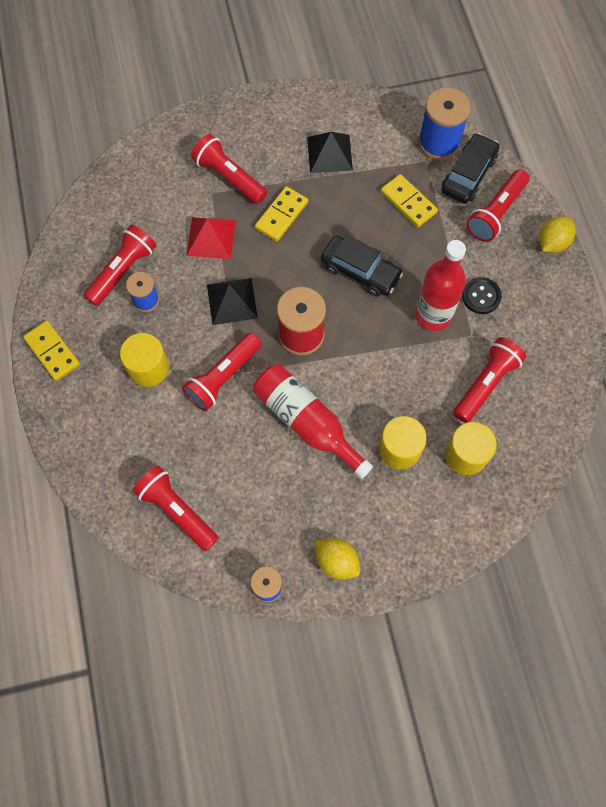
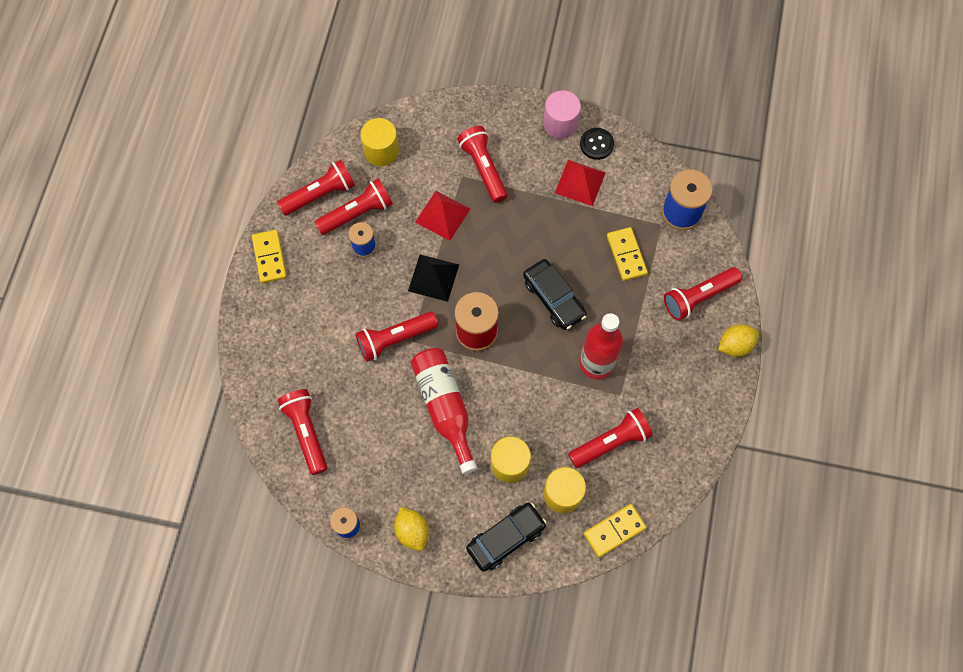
camera: 25 degrees right, 0 degrees up
(75, 268) = (320, 194): none -> red flashlight
(148, 368) = (339, 304): yellow cylinder -> yellow cylinder (381, 151)
(281, 215) = (511, 220): yellow domino -> yellow domino (614, 530)
(283, 107) = (560, 124): none -> pink cylinder
(329, 153) = (580, 182): black pyramid -> red pyramid
(468, 175) = (692, 252): black car -> black car (506, 538)
(481, 296) = (646, 365): black button -> black button (596, 144)

